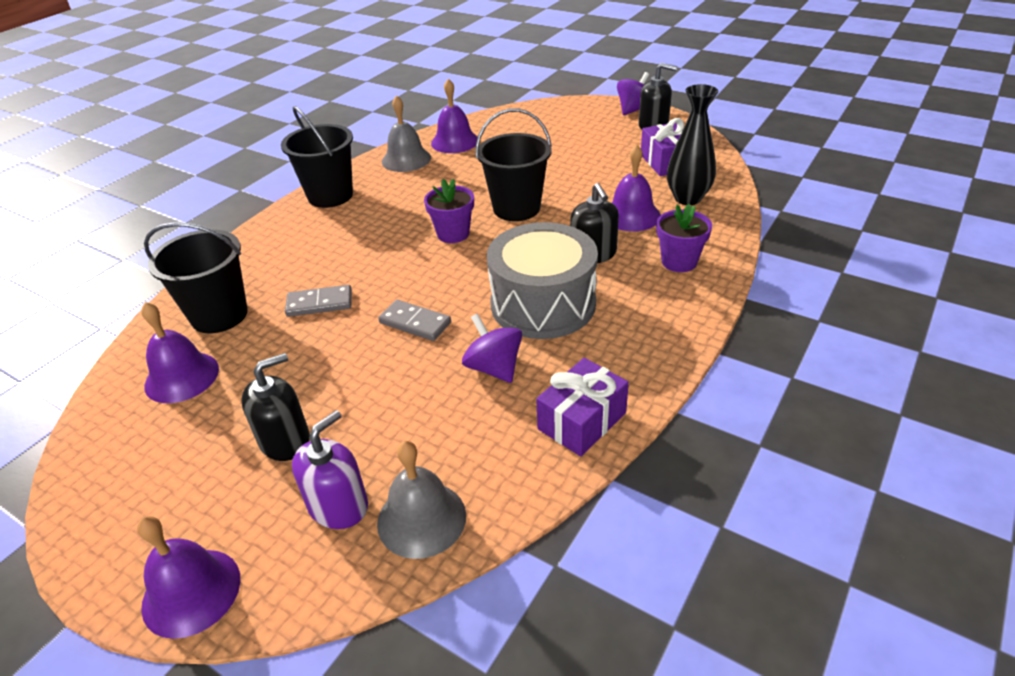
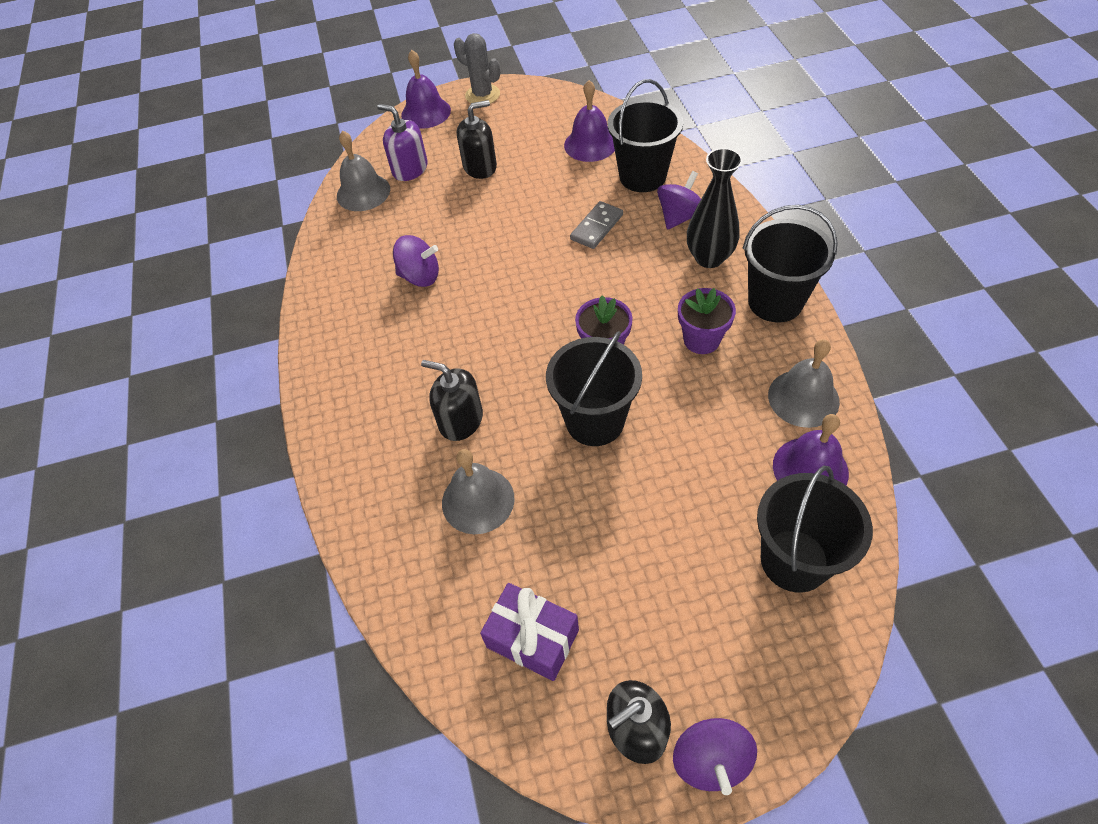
camera: 135 degrees right, 15 degrees up
(109, 551) = (482, 95): none -> grey cactus
(266, 269) = (679, 217): none -> purple spinning top
(285, 440) = (480, 167): black soap dispenser -> black soap dispenser turned 120 degrees counterclockwise
(338, 506) = (410, 169): purple soap dispenser -> purple soap dispenser turned 135 degrees clockwise
(415, 323) = (512, 263): grey domino -> none
(515, 127) = (794, 560): none -> black bucket
(543, 304) = (444, 342): grey drum -> none
(582, 421) = (330, 287): purple gift -> none
(631, 215) = (478, 500): purple bell -> grey bell
(679, 262) = (378, 469): purple flower pot -> purple flower pot (701, 340)
(687, 198) = (446, 579): black vase -> black vase (709, 258)

